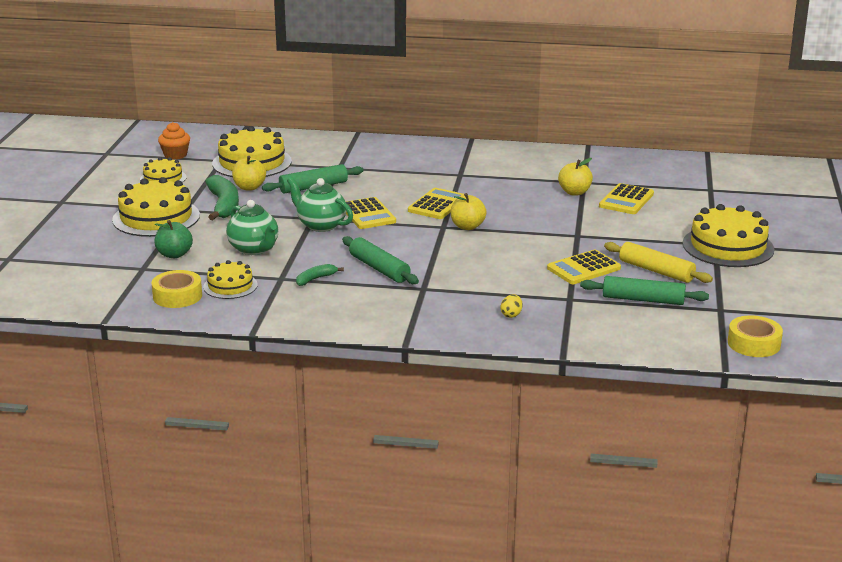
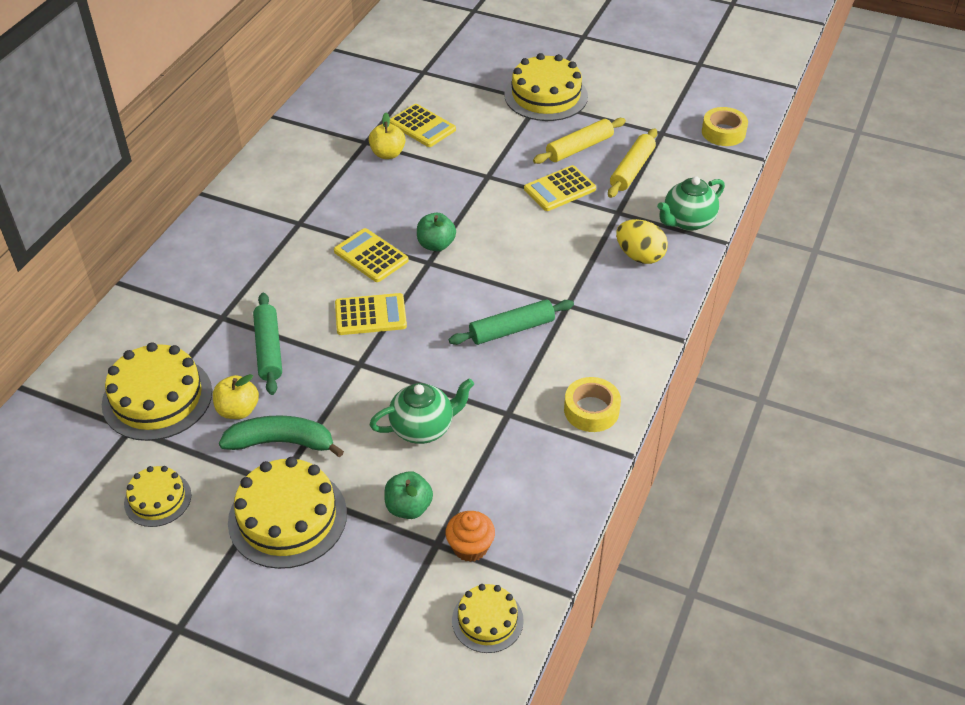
camera: 75 degrees left, 20 degrees up
(175, 155) = (80, 477): orange cupcake -> orange cupcake (470, 547)
(177, 296) = (523, 514): yellow tape -> yellow tape (591, 410)
(230, 286) = (512, 461): yellow cake -> yellow cake (487, 620)
(315, 279) = (519, 384): green banana -> none
(320, 225) = (382, 359): green teapot -> green teapot (687, 221)
(467, 226) = (436, 245): yellow apple -> green apple
(511, 315) = (639, 256): yellow egg -> yellow egg, size x1.96
(583, 268) = (559, 189): yellow calculator -> yellow calculator turned 75 degrees clockwise
(643, 300) = (632, 170): green rolling pin -> yellow rolling pin

